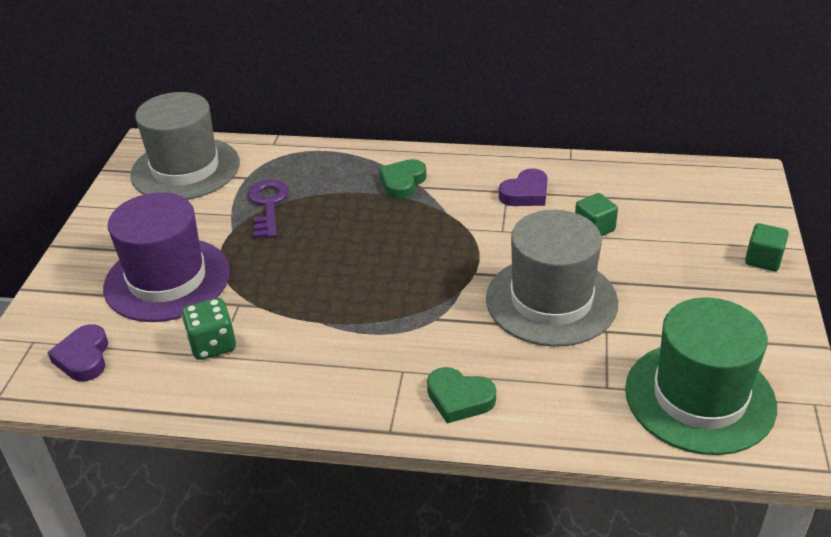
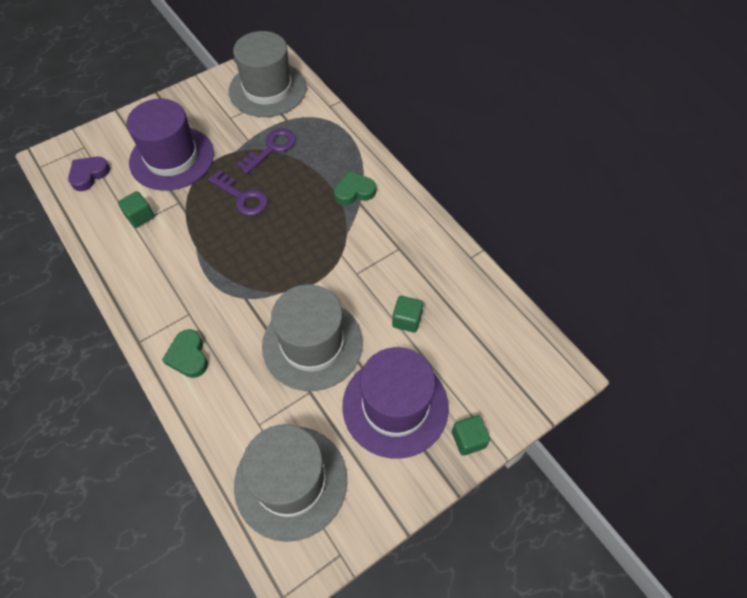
camera: 45 degrees right, 20 degrees up
(212, 344) = (140, 216): green dice -> green cube
(301, 255) = (242, 197): none -> purple key
(525, 193) = (406, 259): purple heart -> none
(682, 284) = (395, 406): none -> purple hat
(699, 397) = (291, 481): green hat -> grey hat

